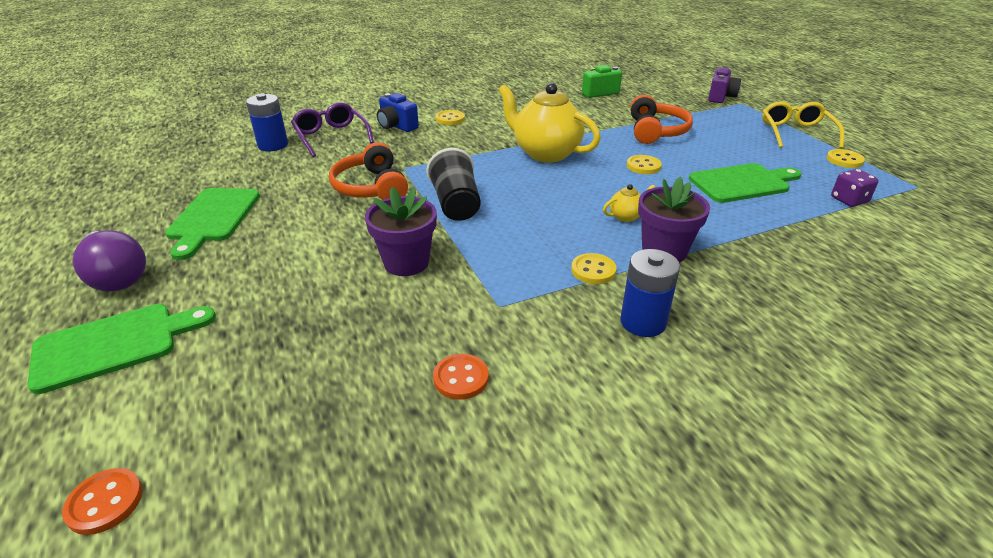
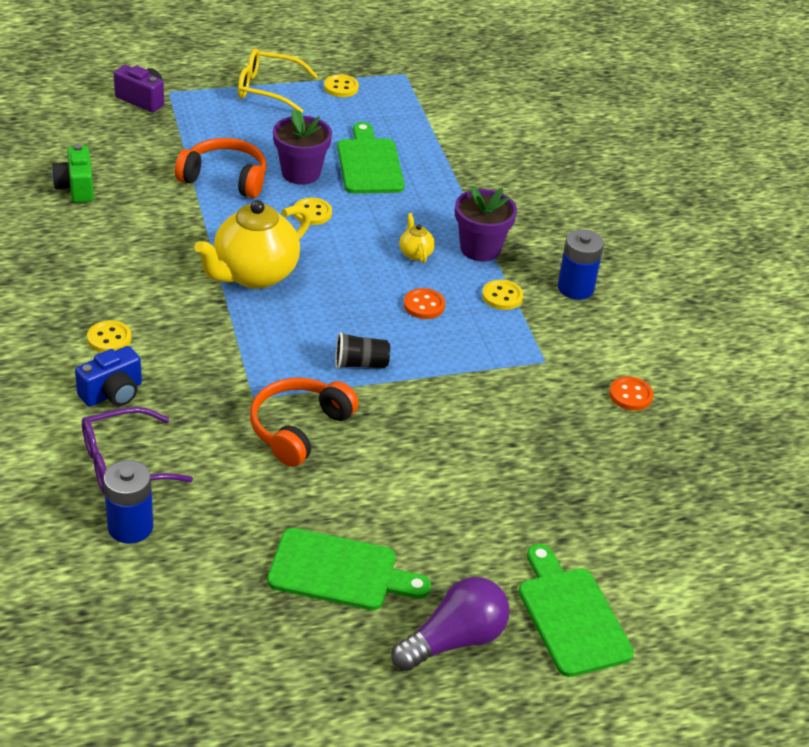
camera: 85 degrees left, 5 degrees up
(105, 502) = (741, 583): orange button -> orange button (424, 305)
(371, 187) = (299, 429): orange headphones -> orange headphones turned 135 degrees clockwise
(406, 262) = (468, 412): purple flower pot -> purple flower pot (301, 173)
(456, 204) = (360, 364): black cup -> black cup, size x0.66
(849, 200) = (418, 119): purple dice -> none

